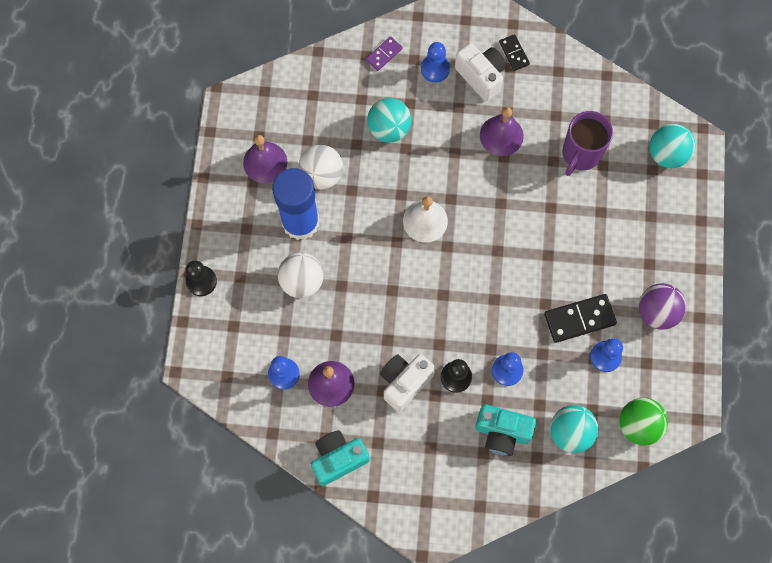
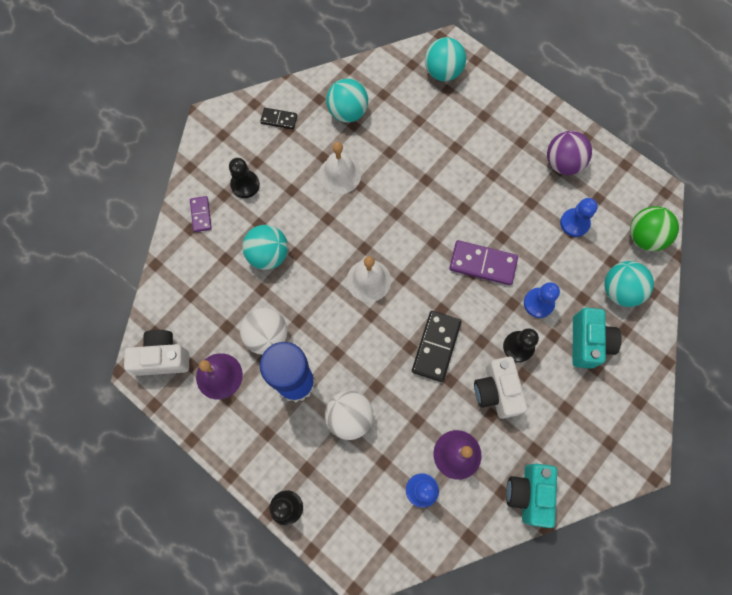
camera: 55 degrees left, 0 degrees up
(435, 69) = (245, 185): blue pawn -> black pawn
(481, 76) = (279, 156): white camera -> white camera (163, 358)
(501, 135) = (340, 174): purple bell -> white bell
(502, 432) = (588, 342): turquoise camera -> turquoise camera turned 45 degrees counterclockwise
(508, 303) = (482, 264): none -> purple domino
(564, 102) = (347, 112): none -> turquoise ball
(579, 319) = (531, 221): black domino -> black domino (436, 346)
(580, 154) = (398, 129): purple mug -> none

